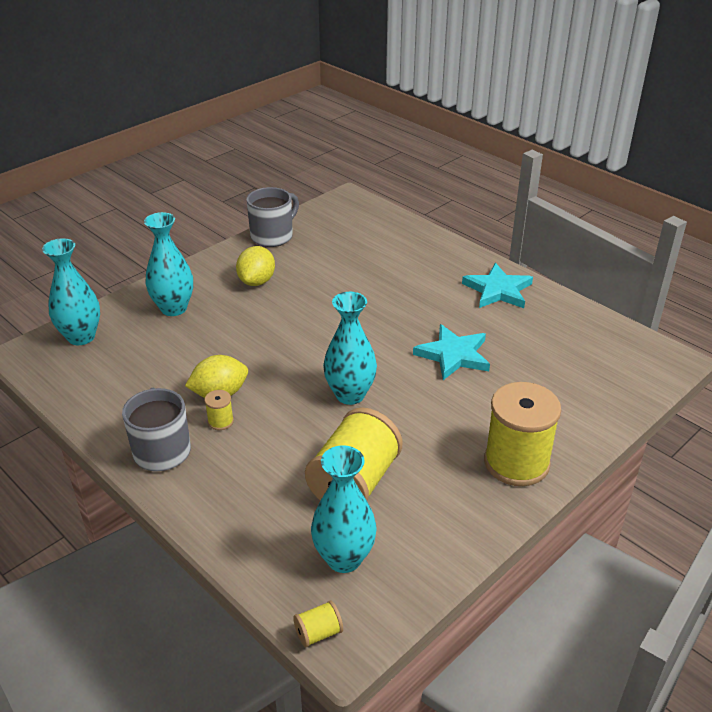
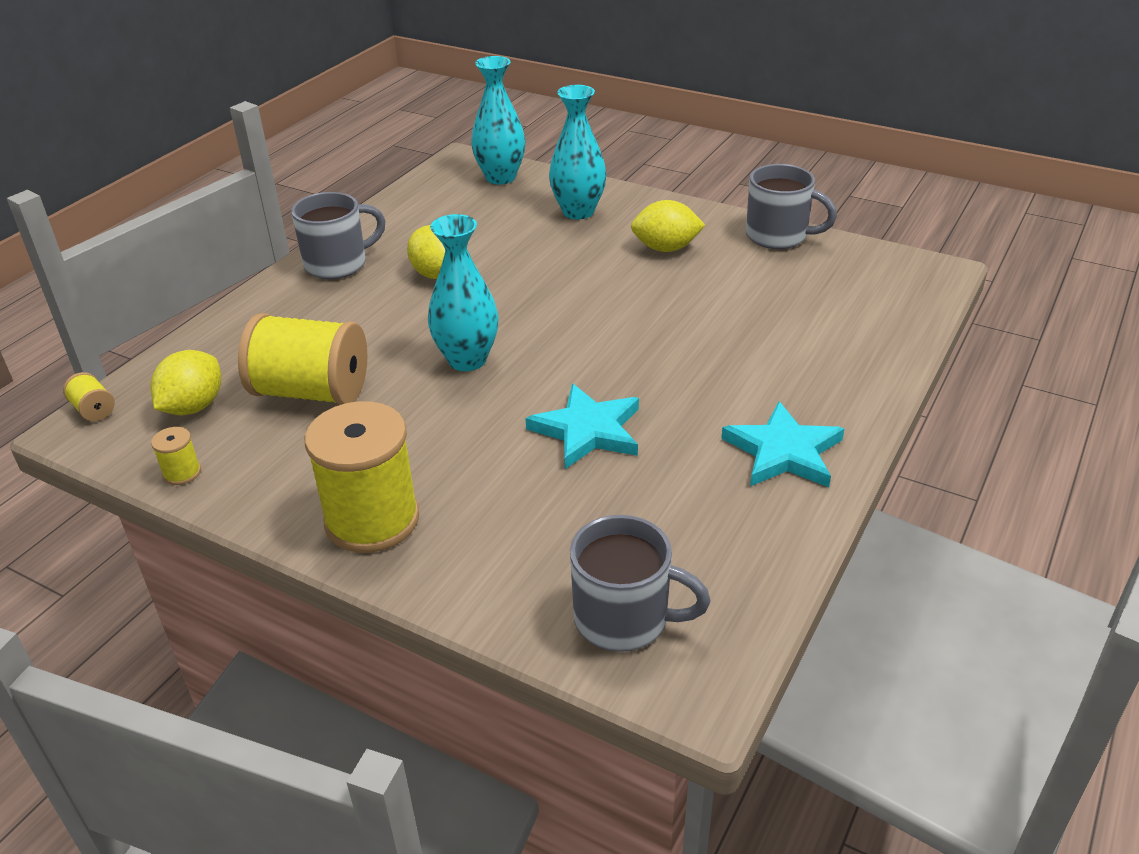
camera: 75 degrees right, 0 degrees up
(220, 421) = (392, 286): yellow spool -> yellow spool (182, 473)
(344, 558) = (193, 407): turquoise vase -> yellow lemon
(620, 373) = (624, 619): none -> grey mug

